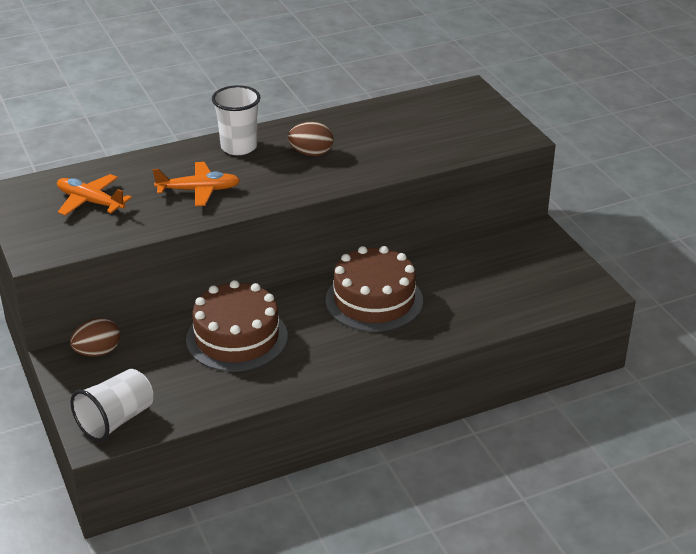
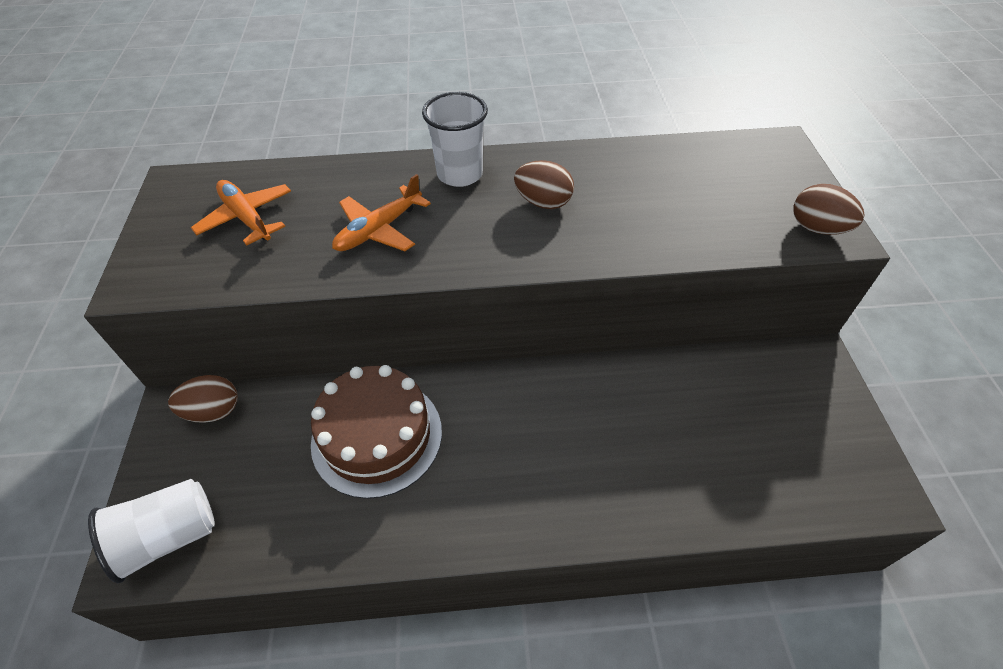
camera: 20 degrees right, 15 degrees up
(199, 190) = (379, 230): orange plane -> orange plane turned 120 degrees clockwise
(374, 300) = (568, 421): brown cake -> none
(505, 135) = (817, 228): none -> brown egg

